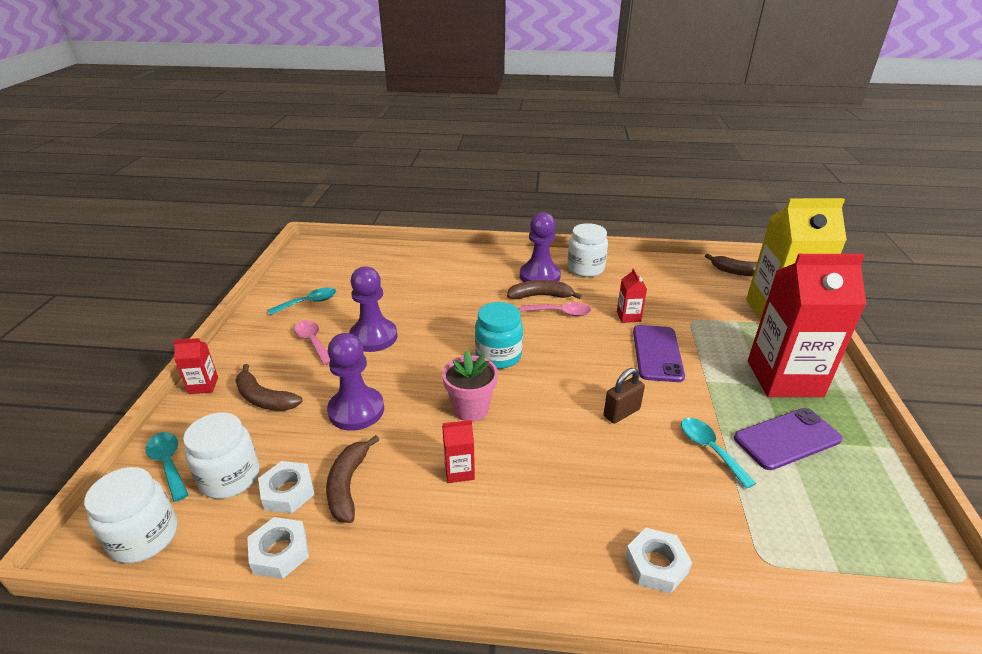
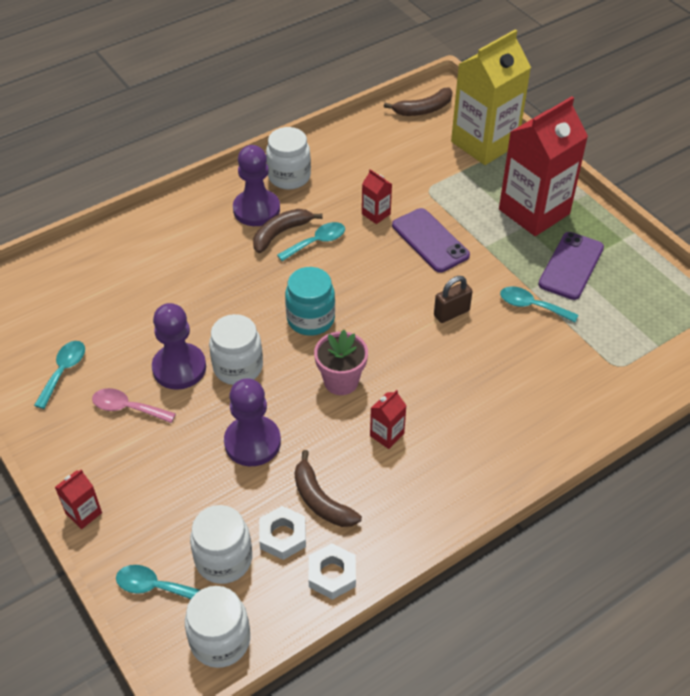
camera: 40 degrees left, 15 degrees up
(264, 399) = (159, 486): brown banana -> none
(410, 357) = (238, 367): none -> white jar
(561, 313) = (317, 242): pink spoon -> turquoise spoon
(621, 413) = (451, 313): brown padlock -> brown padlock turned 45 degrees clockwise
(656, 564) = (564, 410): white nut -> none

